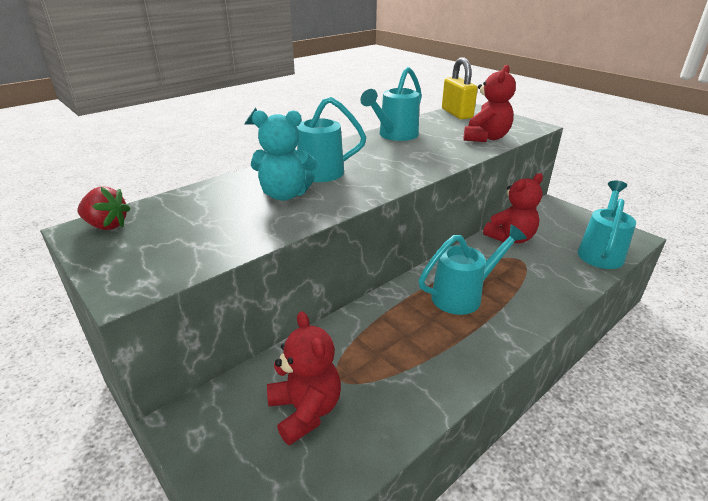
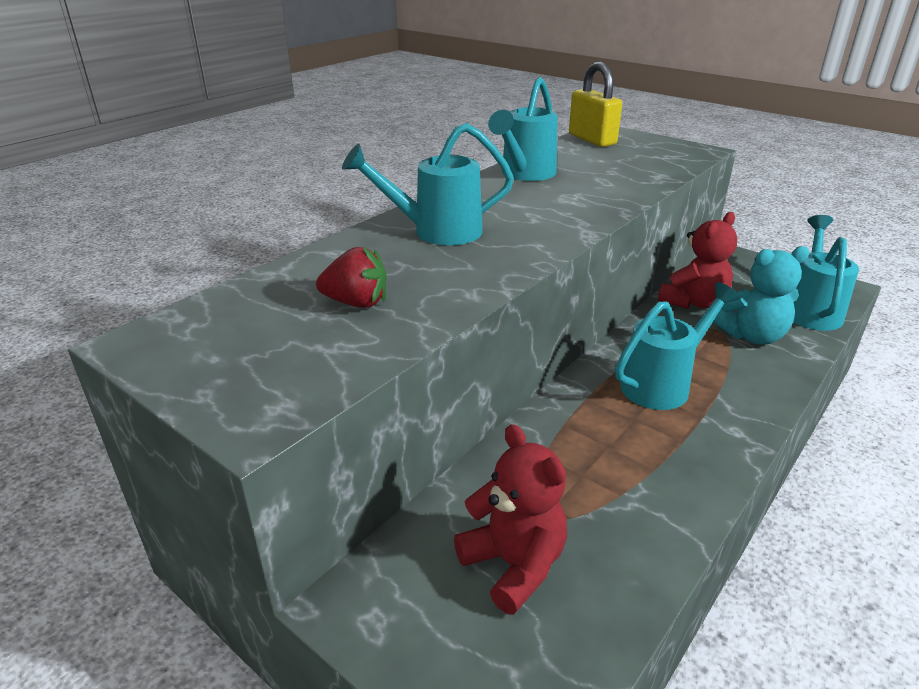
camera: 10 degrees left, 0 degrees up
(107, 225) = (173, 333): red strawberry -> red strawberry (356, 303)
(285, 194) = (416, 266): turquoise teddy bear -> turquoise teddy bear (752, 336)
(485, 138) = (646, 170): red teddy bear -> none

